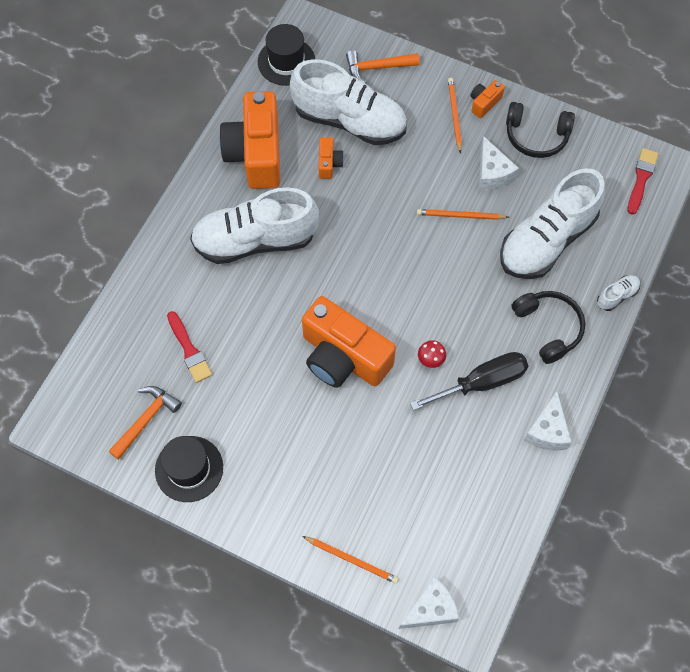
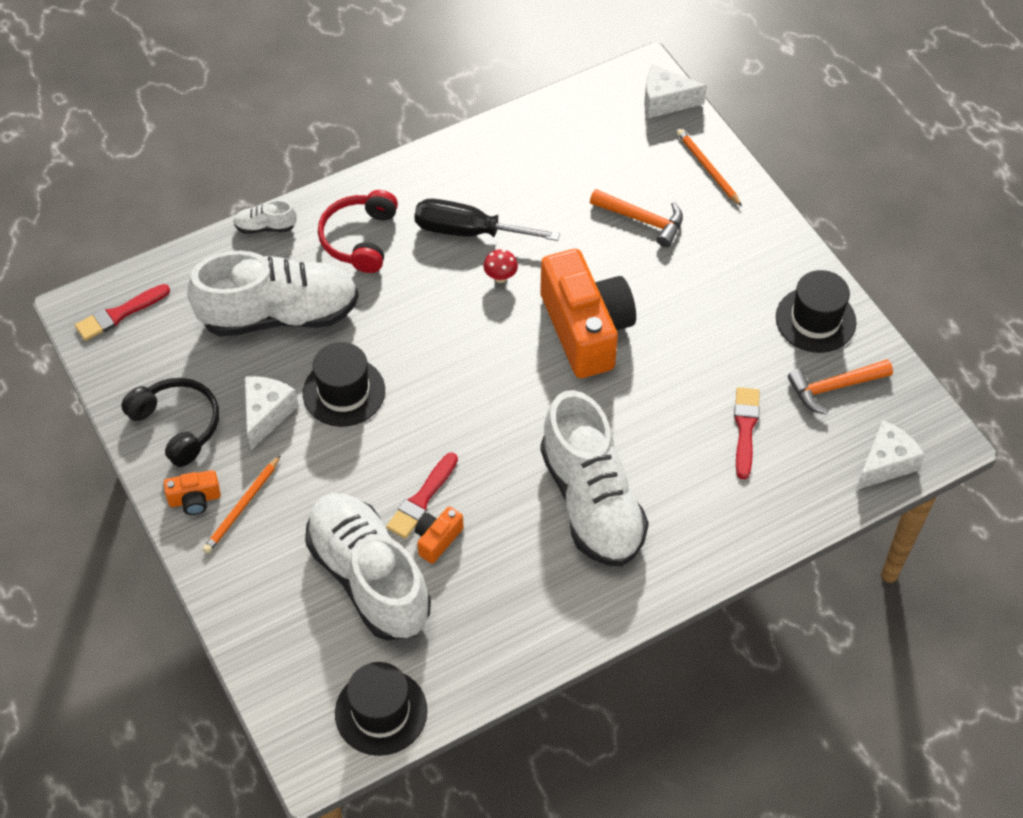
camera: 145 degrees left, 10 degrees down
(255, 240) = (591, 502): white shoe -> white shoe turned 45 degrees clockwise
(256, 153) = (514, 607): orange camera -> none
(357, 180) = (422, 499): none -> red brush
(377, 68) = (276, 627): orange hammer -> orange hammer (642, 220)
(460, 216) = (344, 392): orange pencil -> black hat
(547, 431) = (445, 162): white cheese -> white cheese (885, 464)
(548, 328) = (359, 239): black headphones -> red headphones

